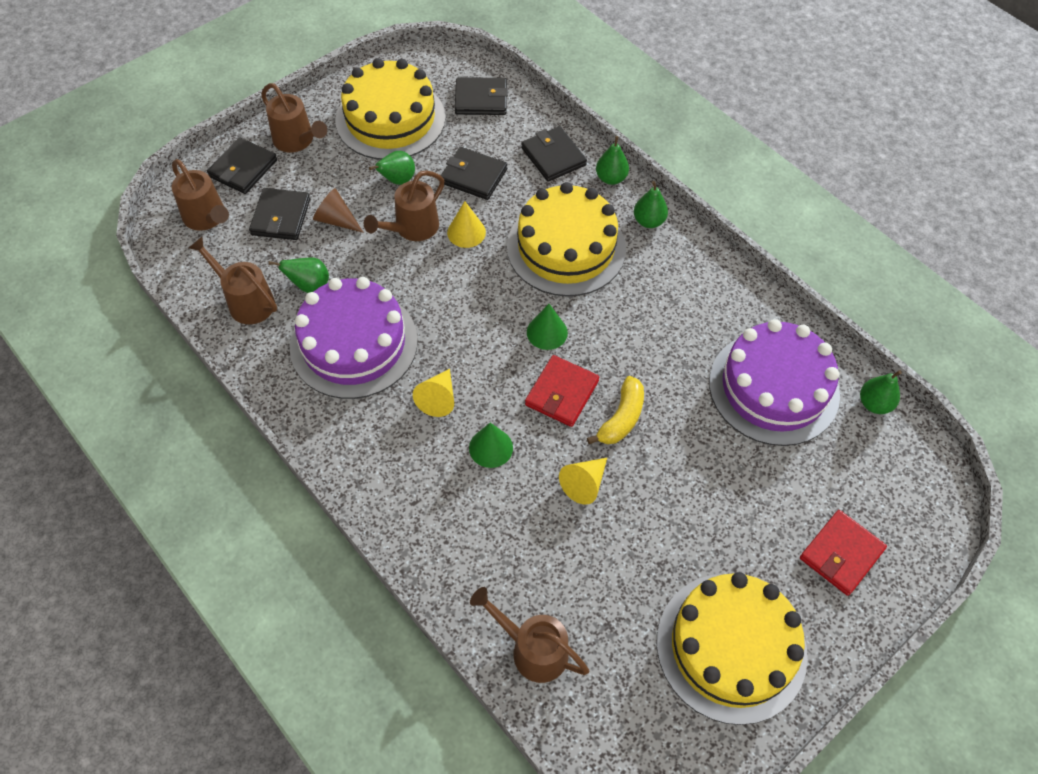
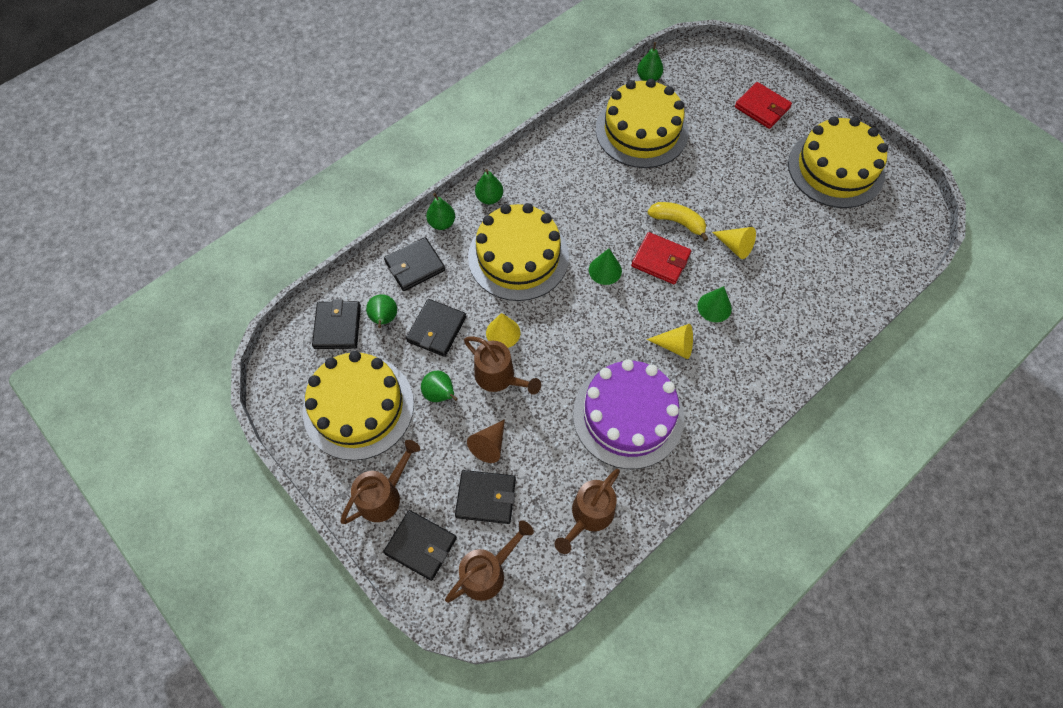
camera: 90 degrees left, 5 degrees up
(309, 285) = (568, 460): green pear -> green pear (384, 319)
(532, 649) = (862, 278): brown watering can -> none
(773, 388) = (641, 131): purple cake -> yellow cake

